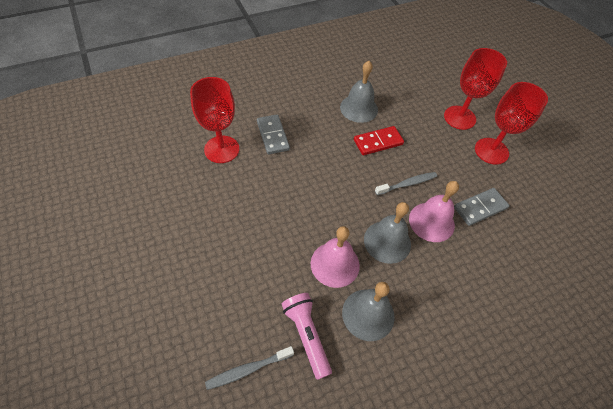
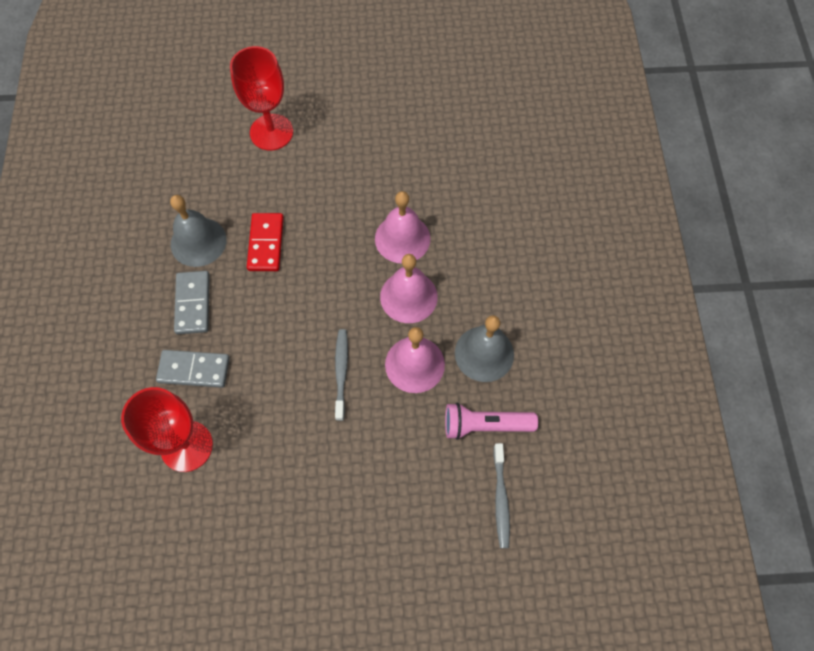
camera: 65 degrees left, 10 degrees up
(387, 241) = (408, 296): grey bell -> pink bell
(407, 184) = (342, 239): grey toothbrush -> grey toothbrush (341, 372)
(480, 208) = (405, 180): grey domino -> grey domino (193, 303)
(491, 151) = (336, 126): red goblet -> none

